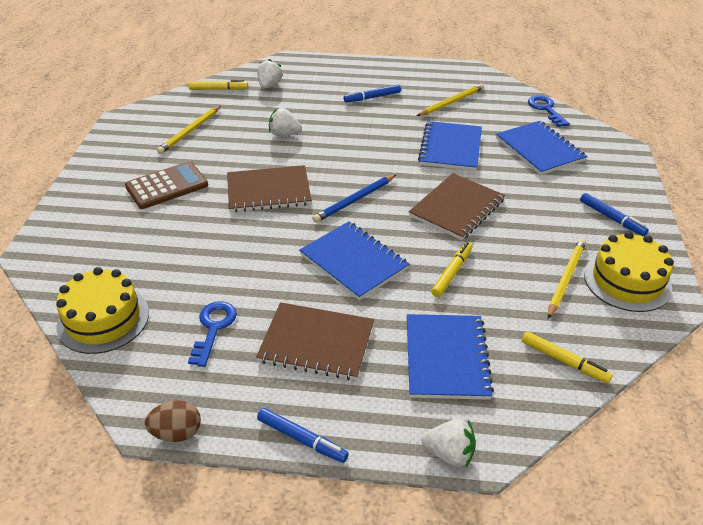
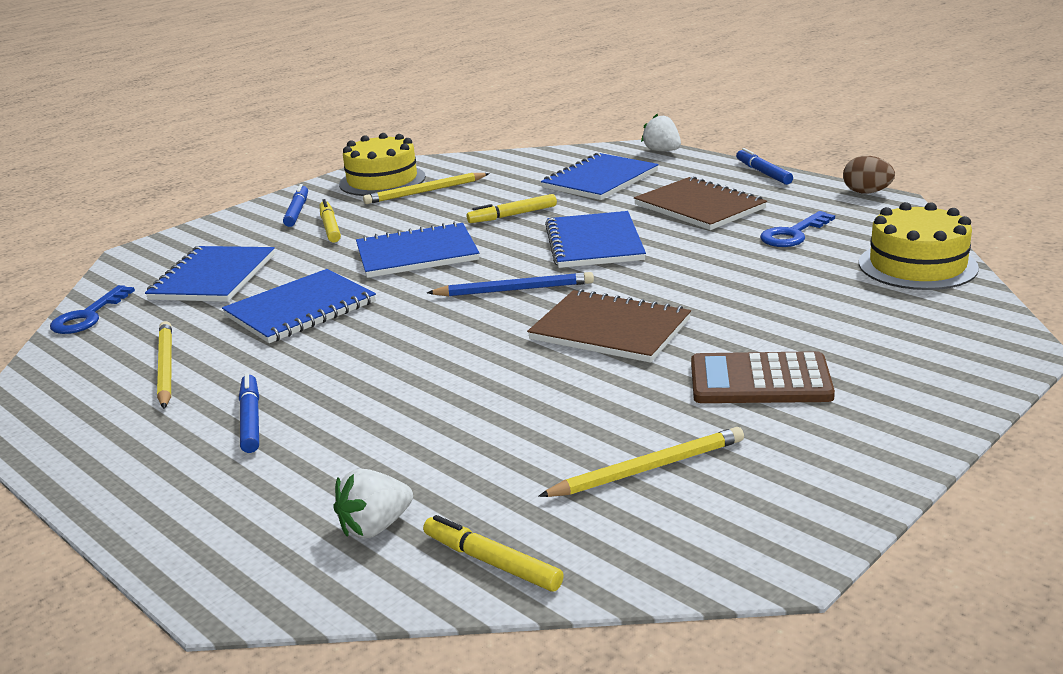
camera: 140 degrees left, 15 degrees down
(284, 134) = (487, 404): white strawberry -> none
(372, 97) = (251, 420): blue marker -> blue marker turned 120 degrees counterclockwise
(451, 102) = (165, 368): yellow pencil -> yellow pencil turned 75 degrees clockwise
(457, 208) = (417, 254): brown notebook -> blue notebook
(564, 361) = (516, 162): yellow marker -> yellow marker (330, 227)

